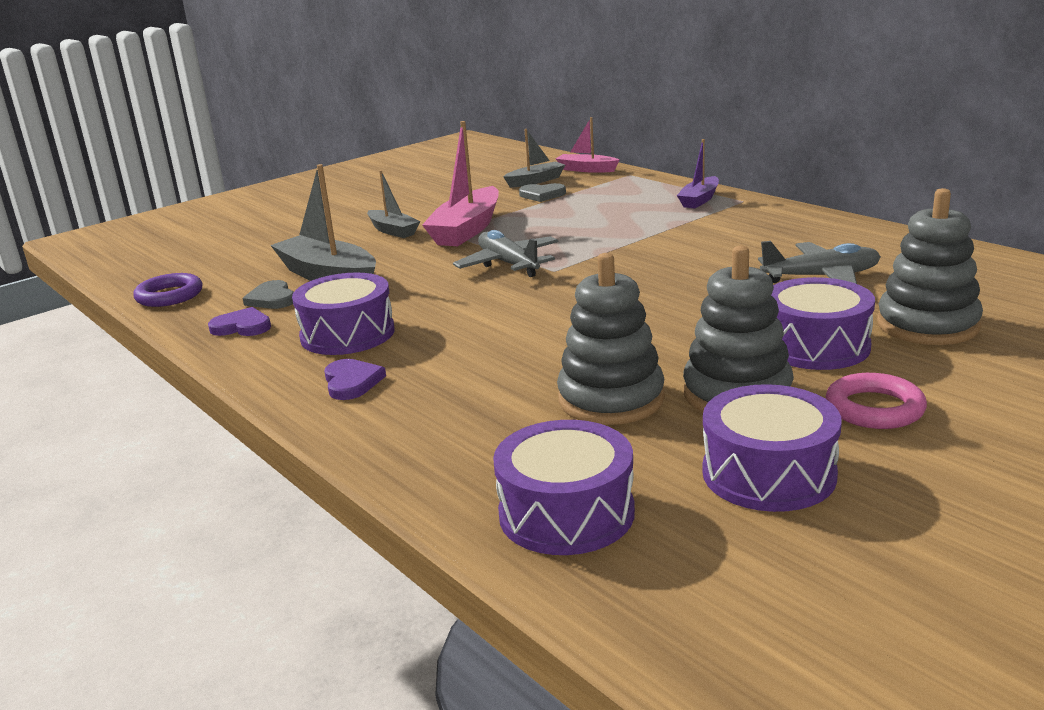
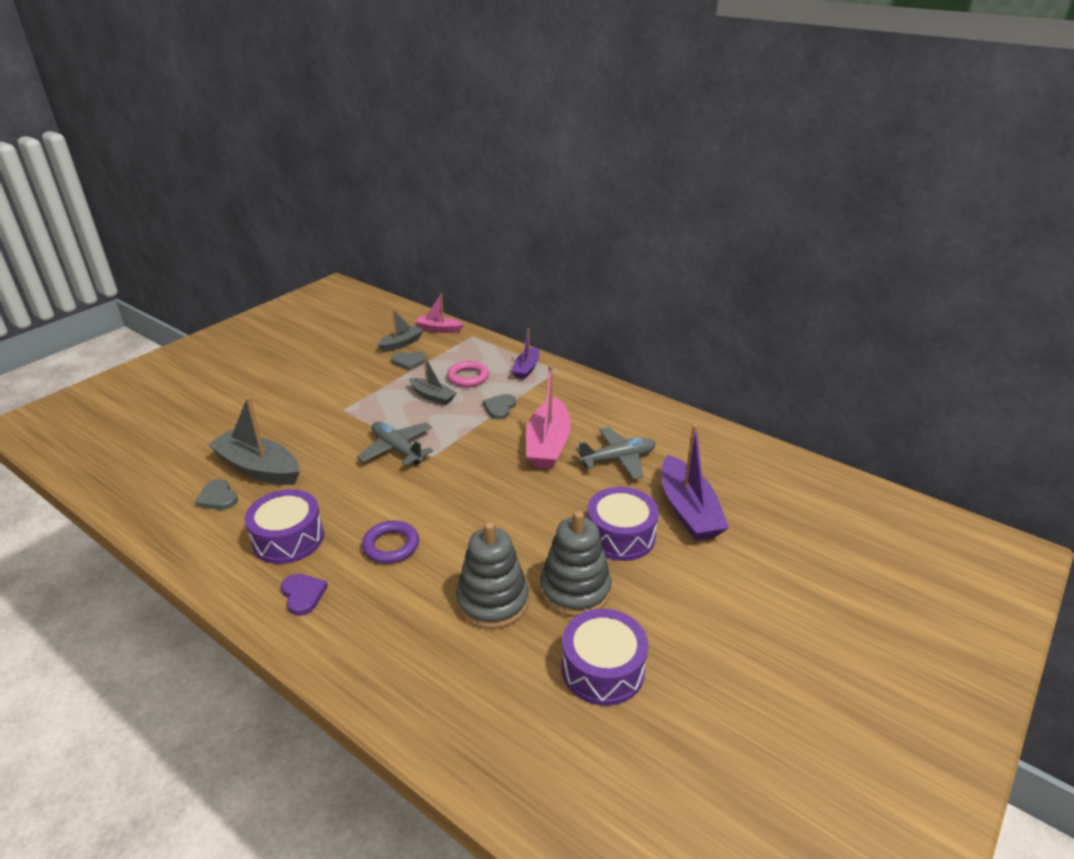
camera: 15 degrees left, 10 degrees up
(169, 295) = (129, 496): purple ring -> purple ring (391, 545)
(242, 326) = (201, 533): purple heart -> none
(393, 231) = (299, 408): grey boat -> grey boat (432, 396)
(467, 230) = (358, 407): pink boat -> pink boat (548, 444)
(566, 513) = (479, 721): purple drum -> none
(656, 231) = (499, 408): none -> grey heart
(874, 408) = (662, 598): pink ring -> pink ring (468, 377)
(927, 325) = (688, 510): grey stacking toy -> purple boat

